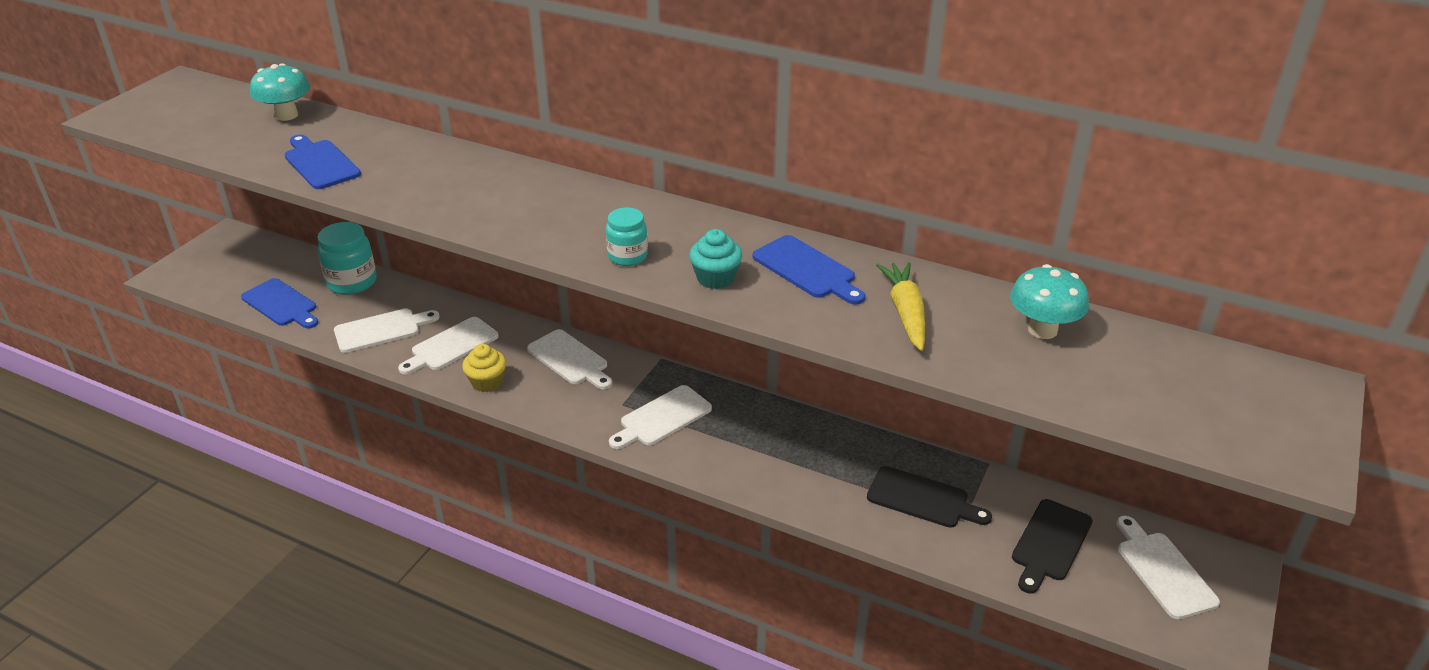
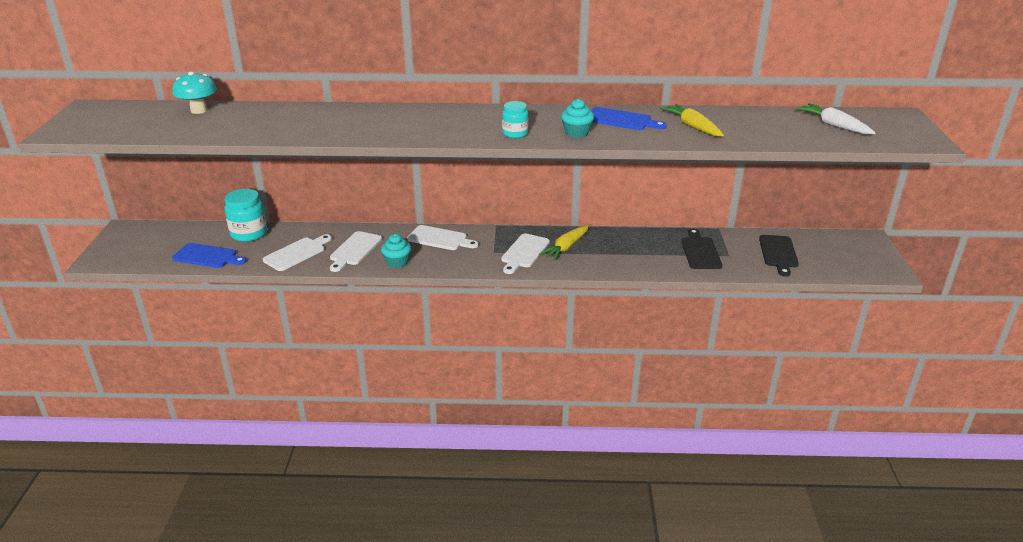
camera: 25 degrees left, 5 degrees down
(320, 163) = (257, 129): blue cutting board -> none
(487, 382) = (397, 262): yellow cupcake -> turquoise cupcake
(727, 427) = (566, 247): none -> yellow carrot
(922, 499) = (700, 252): black cutting board -> black cutting board turned 90 degrees counterclockwise
(1042, 330) = (765, 120): turquoise mushroom -> none
(1155, 375) = (834, 125): none -> white carrot
(1163, 571) = (839, 250): white cutting board -> none

